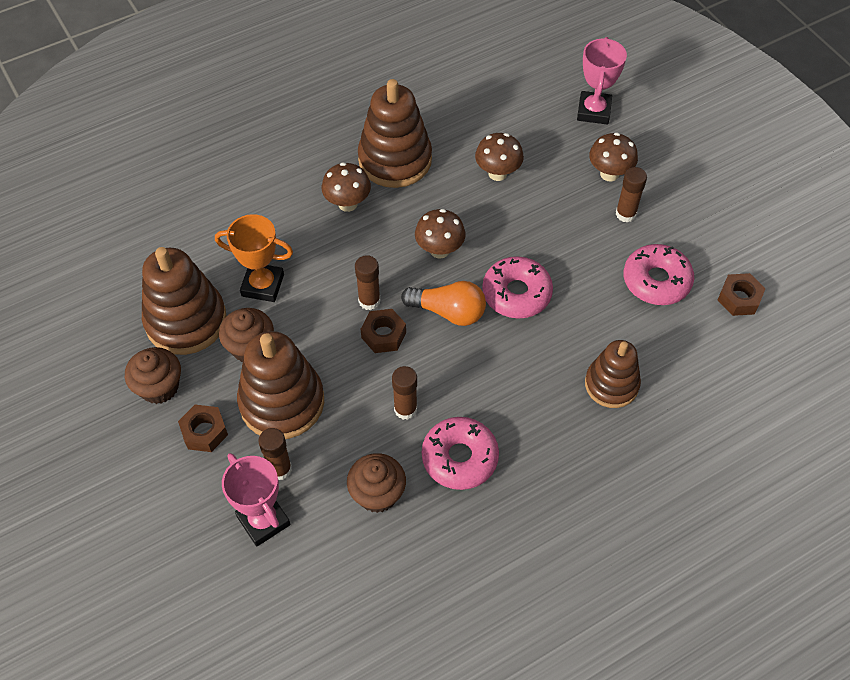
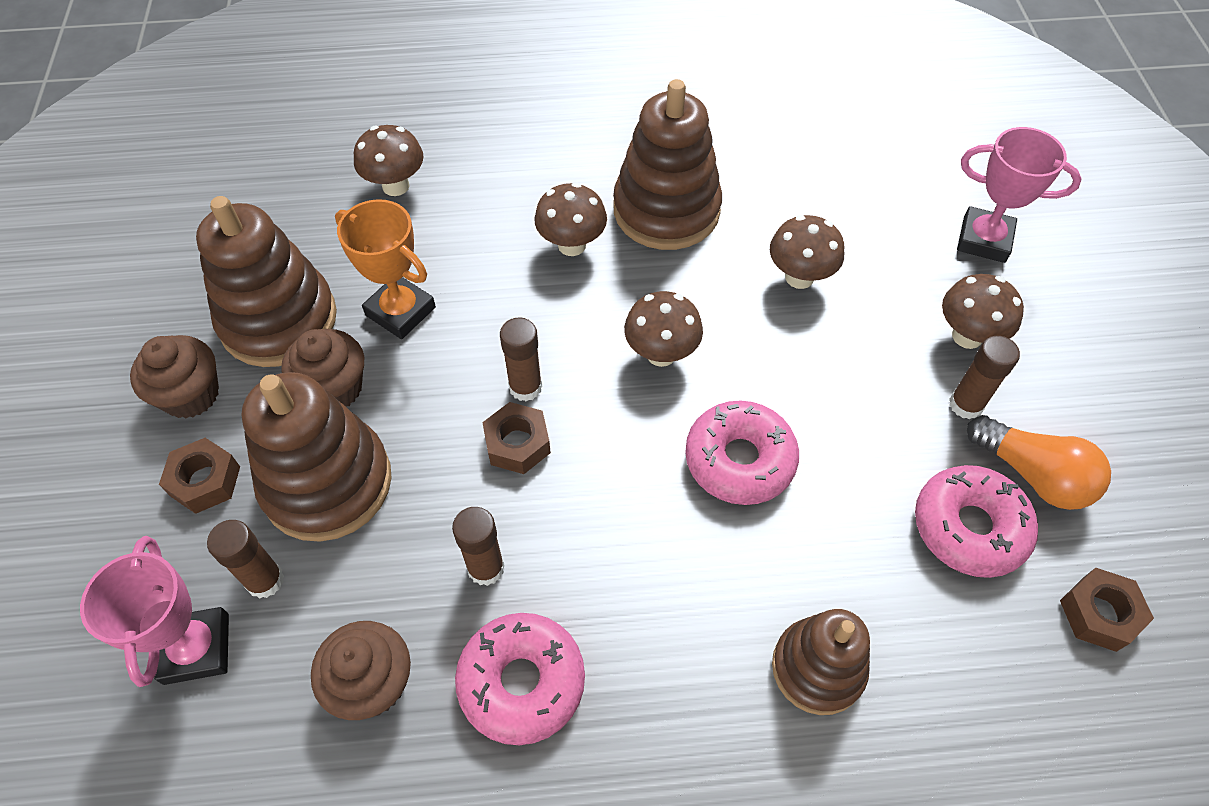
camera: 25 degrees right, 0 degrees up
(208, 206) = (396, 186): none -> brown mushroom
(448, 312) = (626, 447): orange light bulb -> orange light bulb (1033, 475)
(593, 111) = (984, 240): pink trophy -> pink trophy turned 75 degrees clockwise

